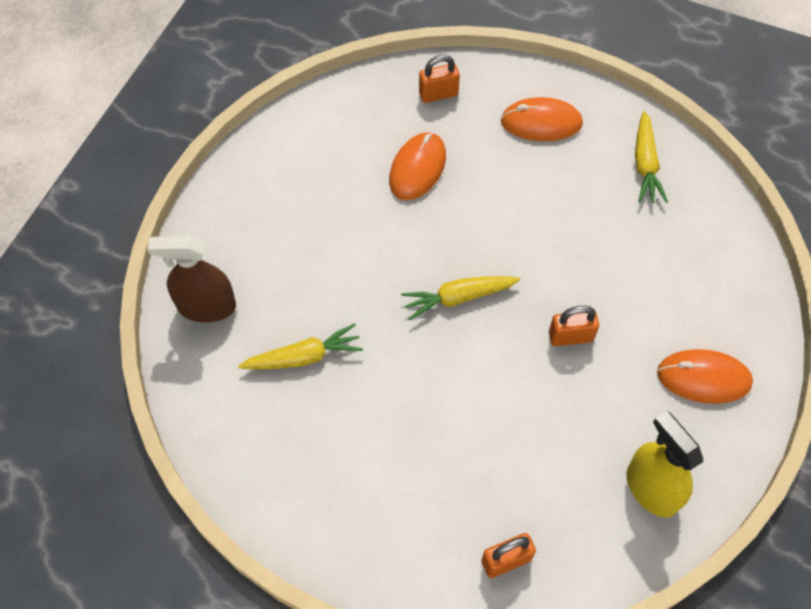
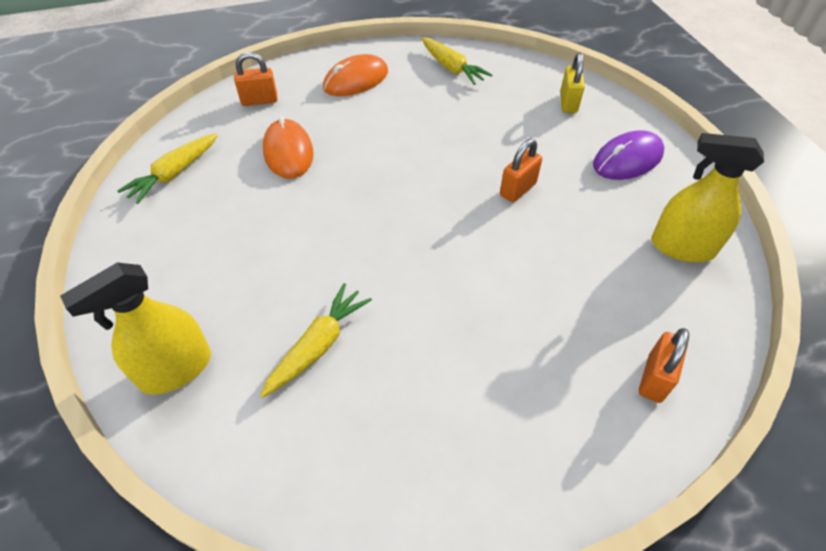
camera: 40 degrees left, 10 degrees down
(207, 306) = (176, 369): brown spray bottle -> yellow spray bottle
(438, 94) = (259, 100): orange padlock -> orange padlock turned 45 degrees clockwise
(458, 297) = (409, 215): yellow carrot -> yellow carrot (174, 174)
(703, 378) = (627, 159): orange mouse -> purple mouse
(717, 280) = (568, 103): none -> yellow padlock

